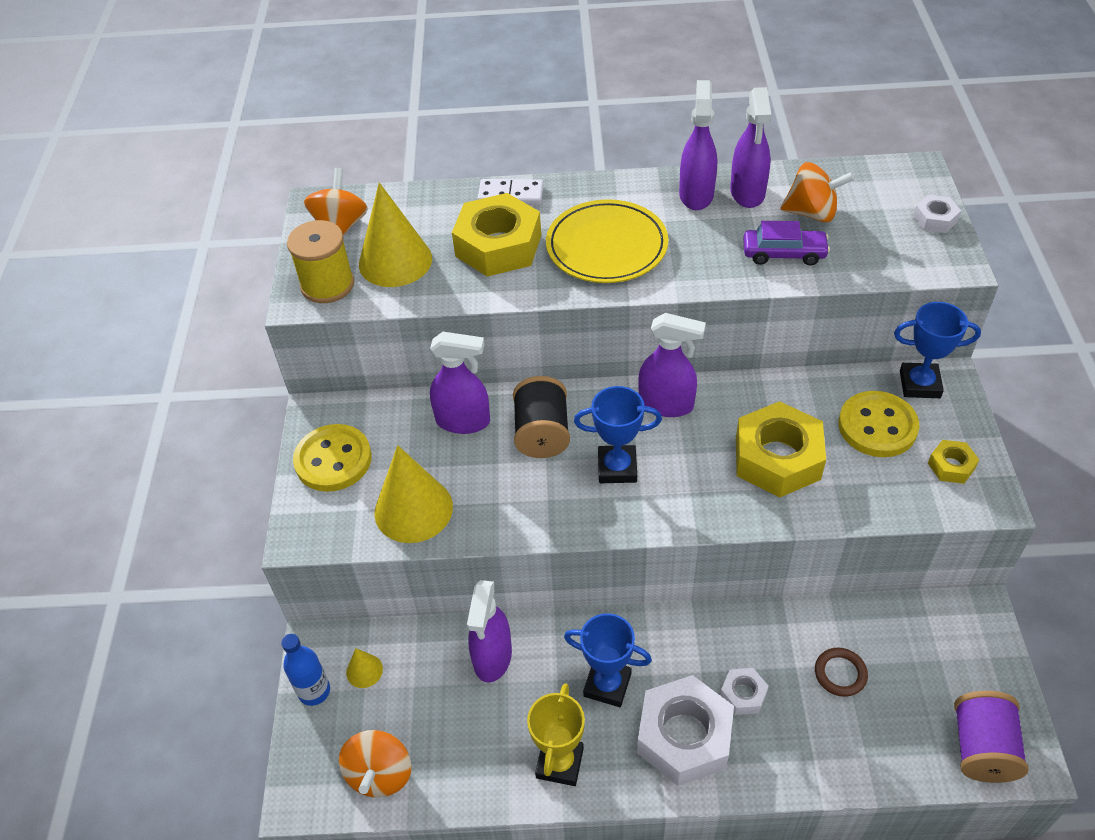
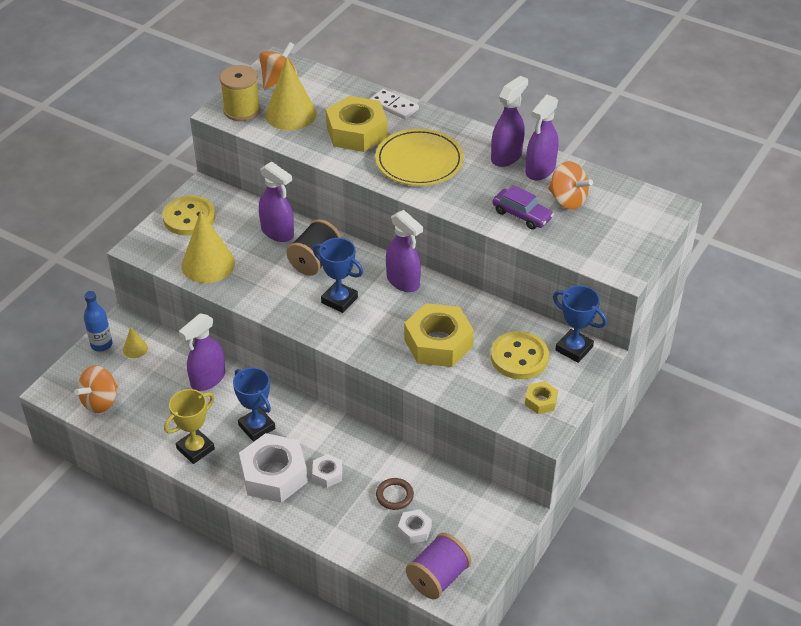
camera: 30 degrees right, 5 degrees down
(935, 219) = (643, 240): white nut -> white nut (414, 530)

